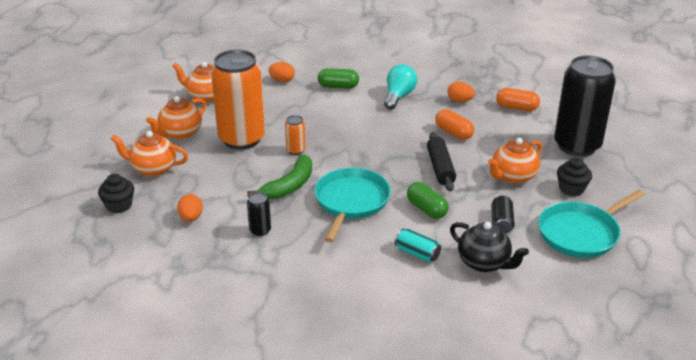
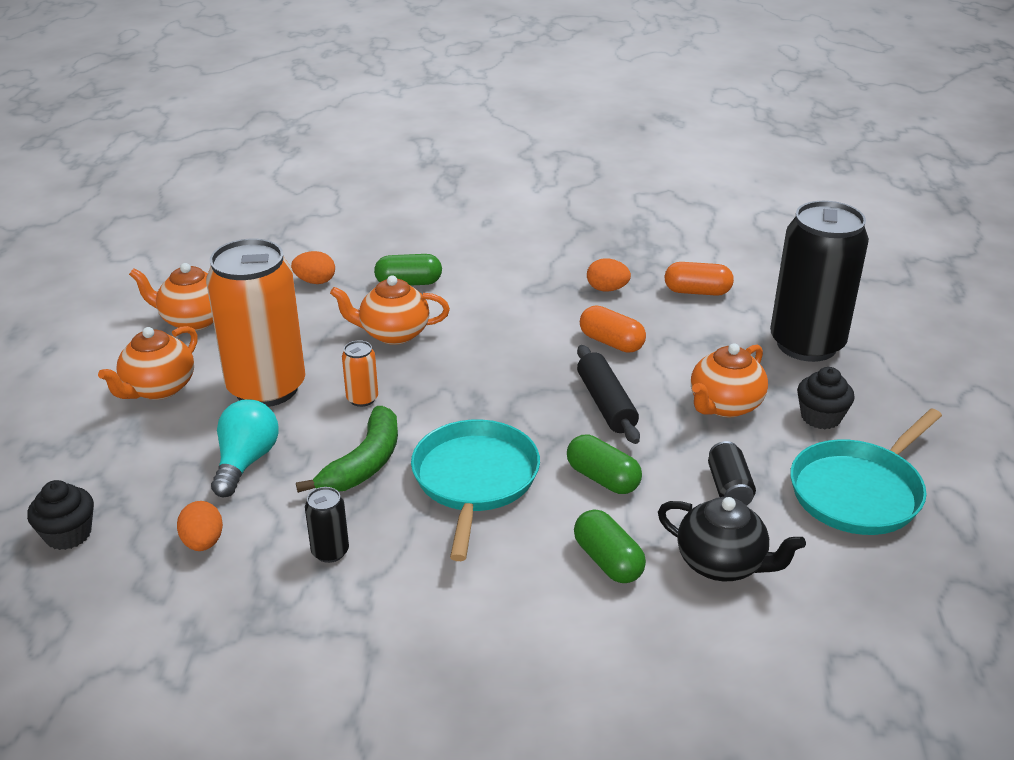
camera: 10 degrees left, 0 degrees up
(153, 168) = (120, 458): orange teapot -> orange teapot (393, 333)
(399, 96) = (509, 290): turquoise light bulb -> turquoise light bulb (246, 461)
(417, 253) = (607, 561): turquoise can -> green capsule

